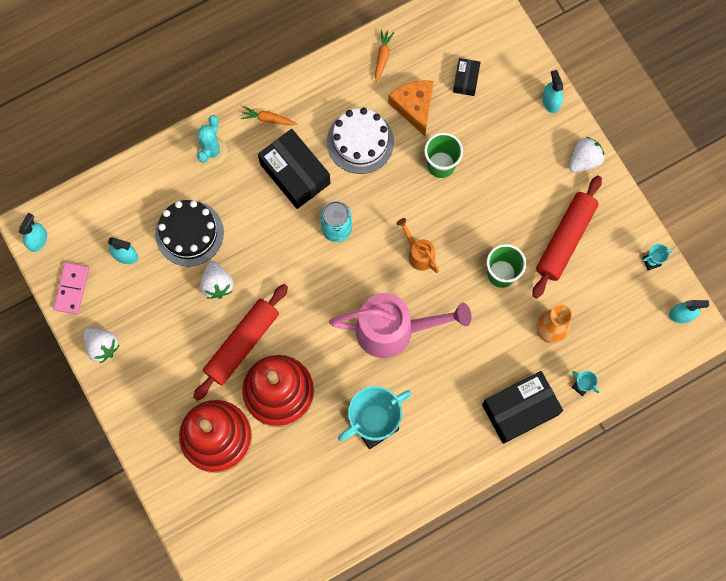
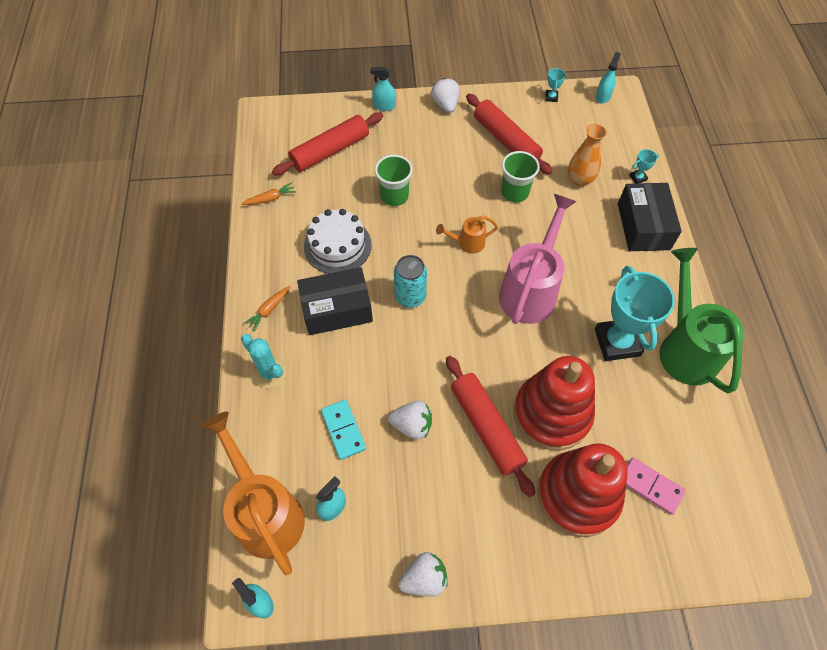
camera: 65 degrees left, 15 degrees down
(72, 289) = (339, 586): pink domino -> pink domino (650, 486)
(100, 209) = (266, 512): none -> orange watering can
(189, 233) = (343, 430): black cake -> turquoise domino
(382, 57) = (270, 199): orange carrot -> orange carrot turned 120 degrees clockwise
(396, 486) = (685, 348): none -> green watering can
(414, 107) = (331, 194): orange cheese -> none
(466, 80) = (330, 151): black box -> red rolling pin

